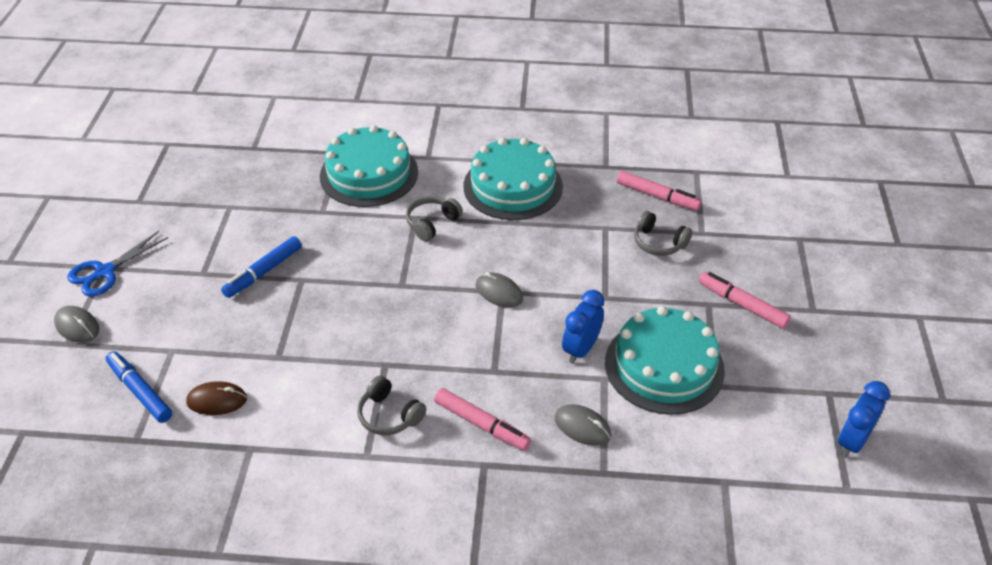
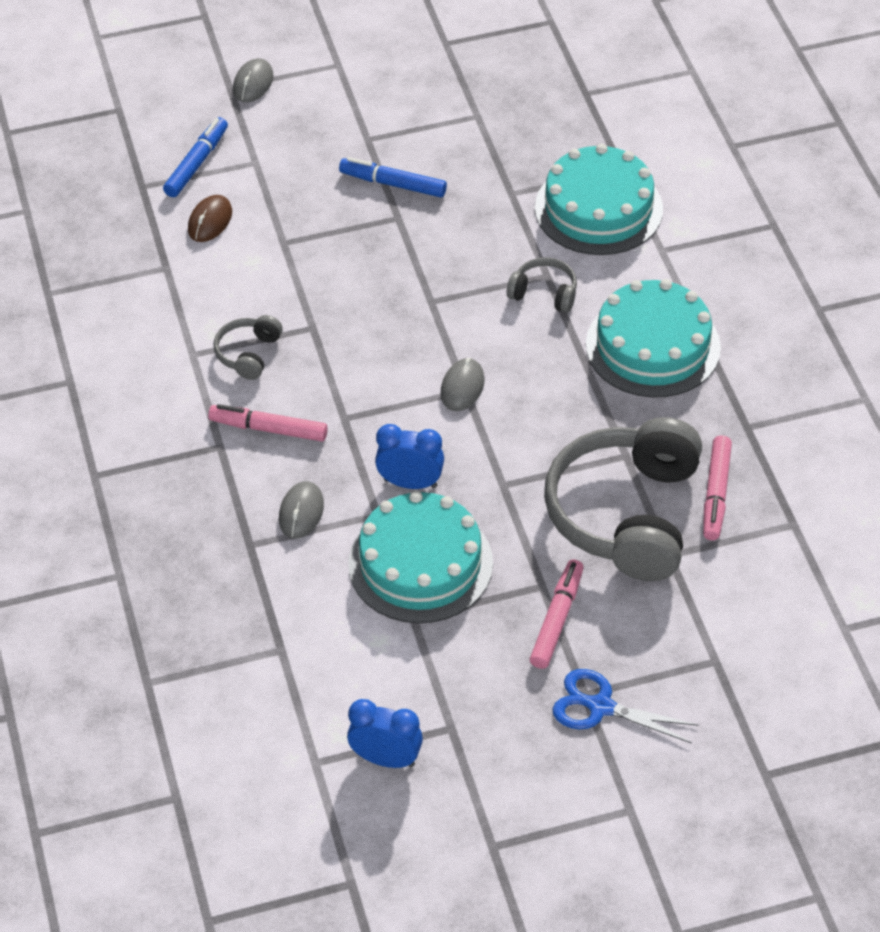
camera: 70 degrees right, 5 degrees up
(104, 272) = (331, 67): blue scissors -> blue scissors (600, 706)
(217, 400) = (210, 221): brown mouse -> brown mouse turned 45 degrees clockwise
(482, 424) = (268, 429): pink marker -> pink marker turned 90 degrees clockwise
(658, 243) = (626, 514): grey headphones -> grey headphones, size x2.30

